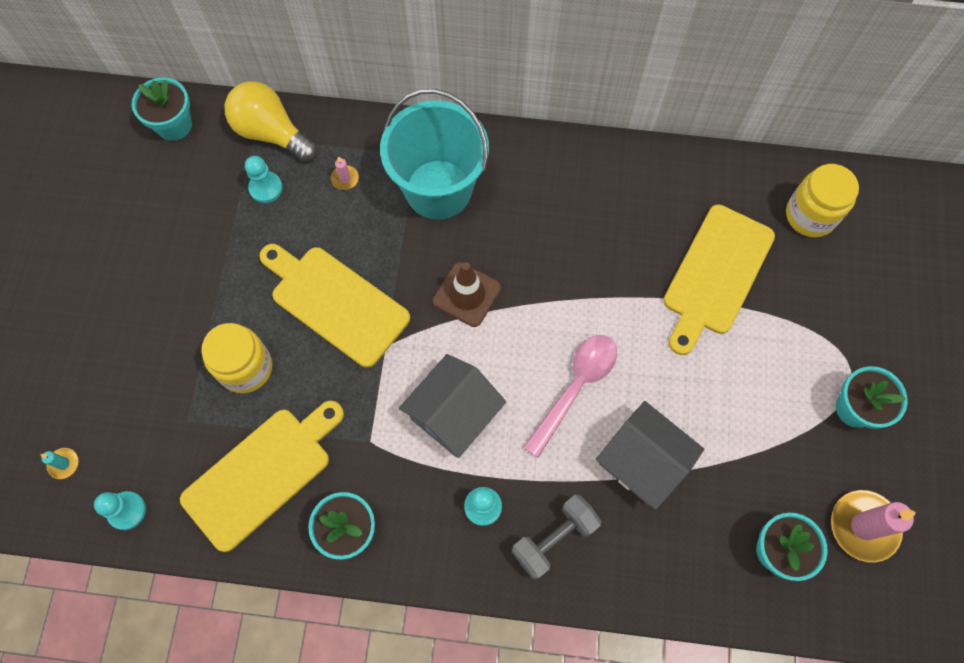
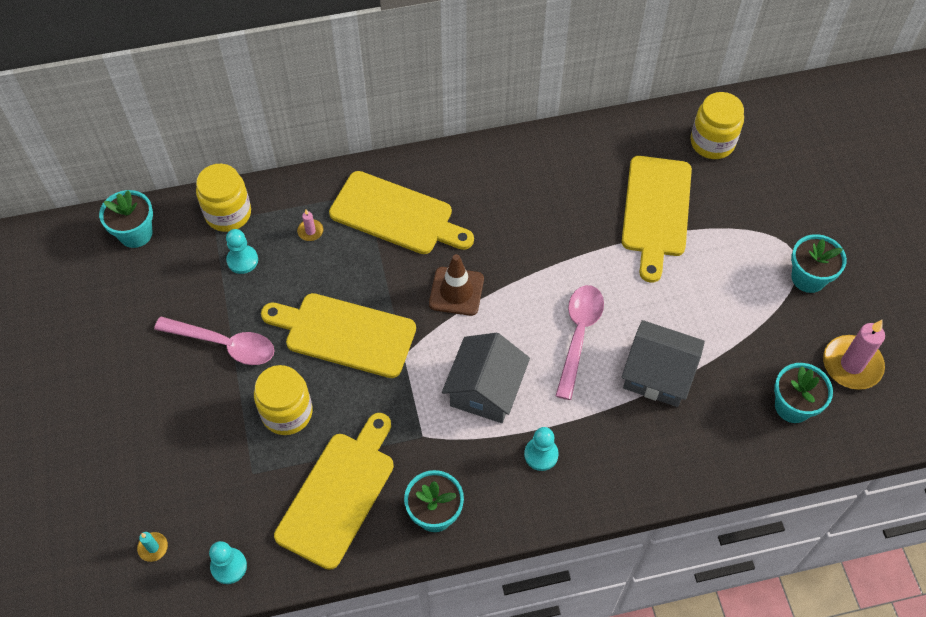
camera: 20 degrees left, 10 degrees down
(213, 273) = (224, 344): none -> pink spoon
(271, 133) = (228, 213): yellow light bulb -> yellow jar
(438, 189) = (396, 215): turquoise bucket -> yellow cutting board
(554, 539) = (611, 459): grey dumbbell -> none

